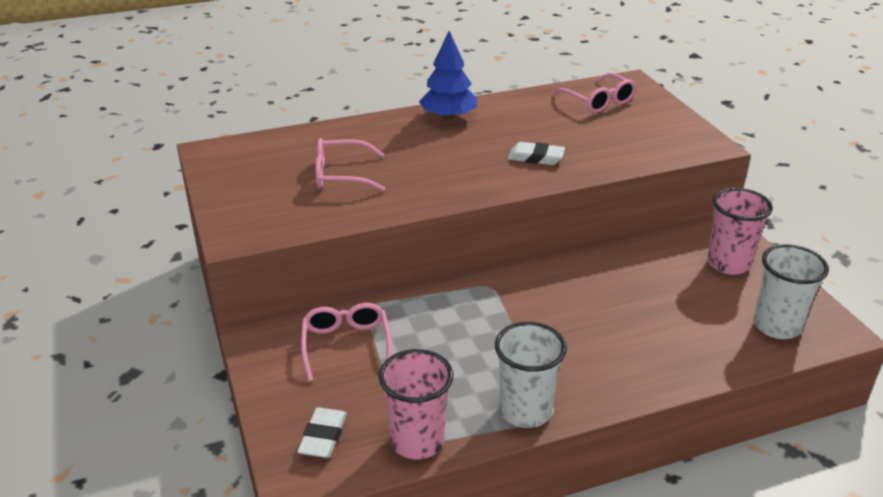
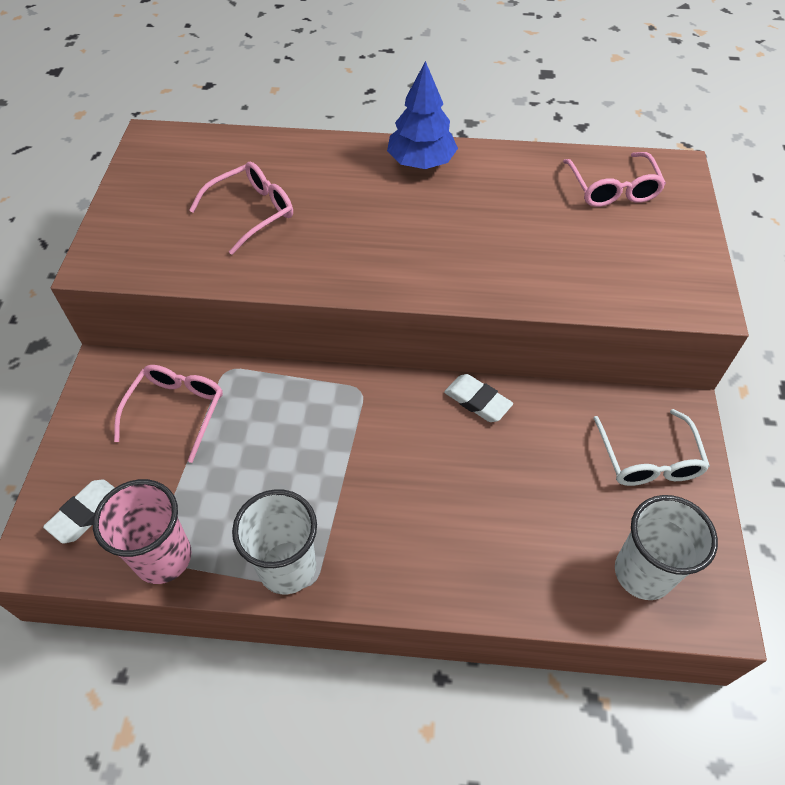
camera: 25 degrees right, 20 degrees up
(341, 175) = (252, 212): pink glasses -> pink glasses turned 120 degrees clockwise
(536, 158) = (475, 254): white eraser -> white eraser (477, 401)
(728, 264) = (648, 459): pink cup -> white glasses

